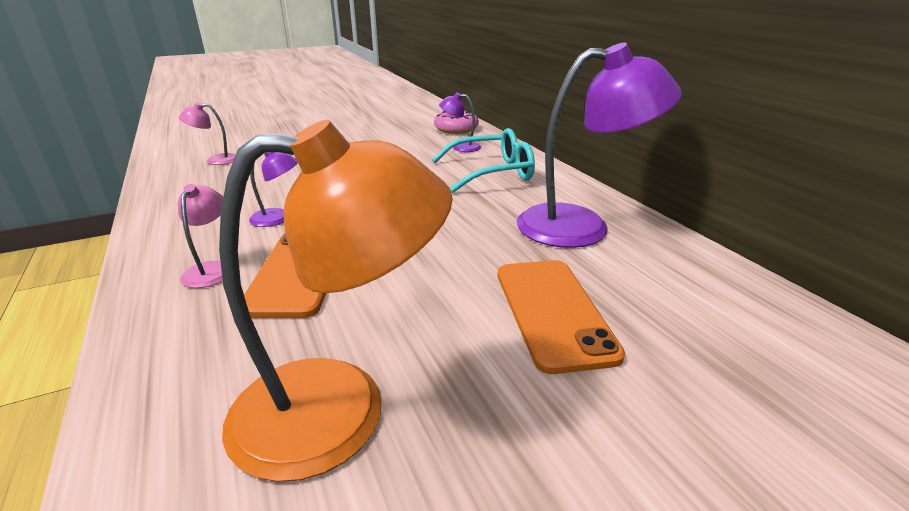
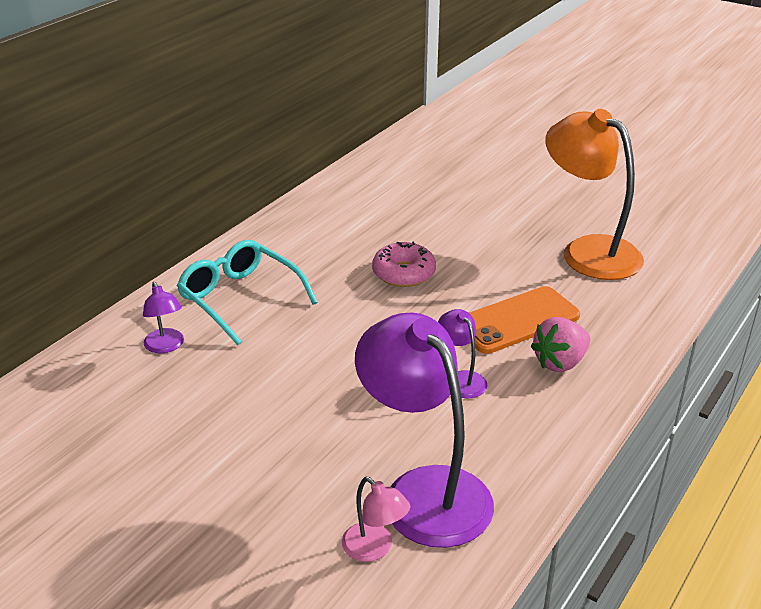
camera: 120 degrees left, 5 degrees up
(211, 269) = (560, 362): pink lamp -> pink strawberry
(456, 129) = (78, 379): pink donut -> pink donut (403, 273)
(553, 312) = (451, 217): orange phone -> none
(581, 226) = (327, 229): purple lamp -> purple lamp (424, 490)

